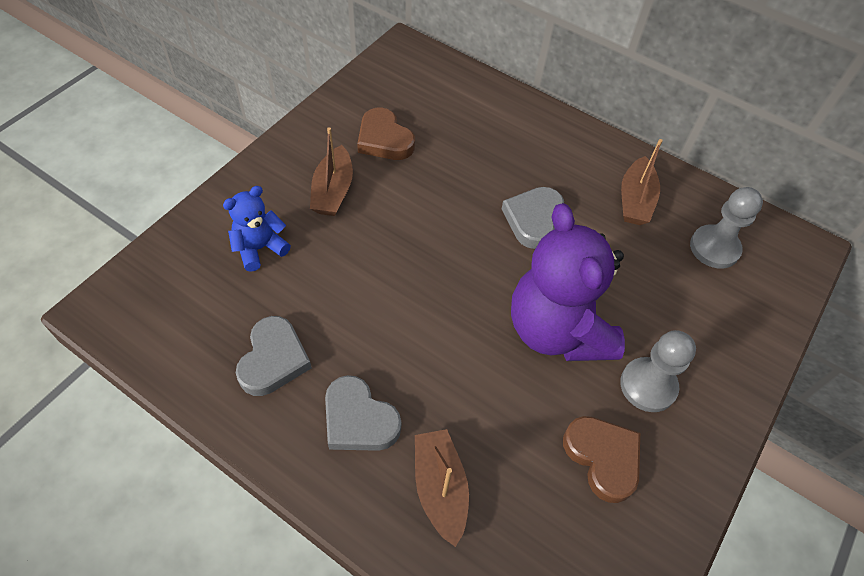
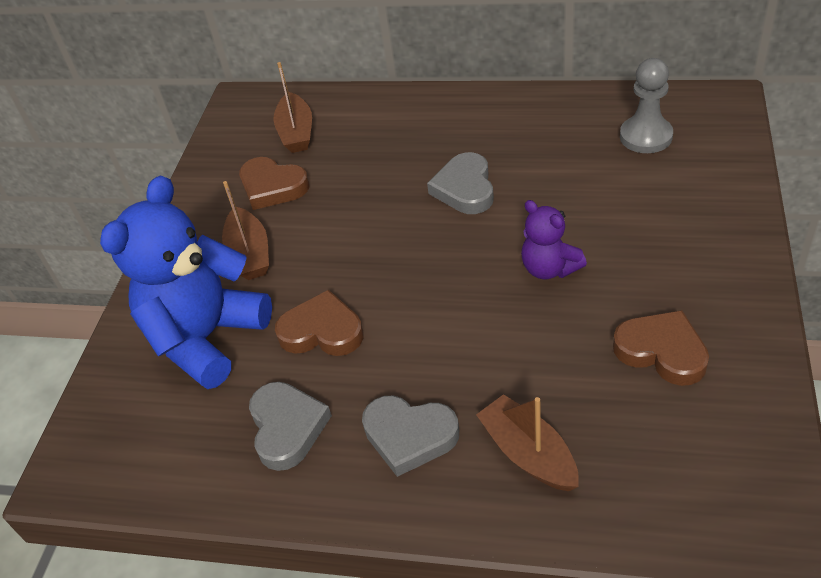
camera: 15 degrees left, 10 degrees down
(260, 248) = (206, 338): blue teddy bear -> blue teddy bear, size x2.00
(347, 289) = (322, 331): none -> brown heart
(557, 330) = (549, 268): purple teddy bear -> purple teddy bear, size x0.50
(635, 200) = (549, 131): brown boat -> brown boat (296, 132)
(648, 386) = (662, 273): grey pawn -> none

